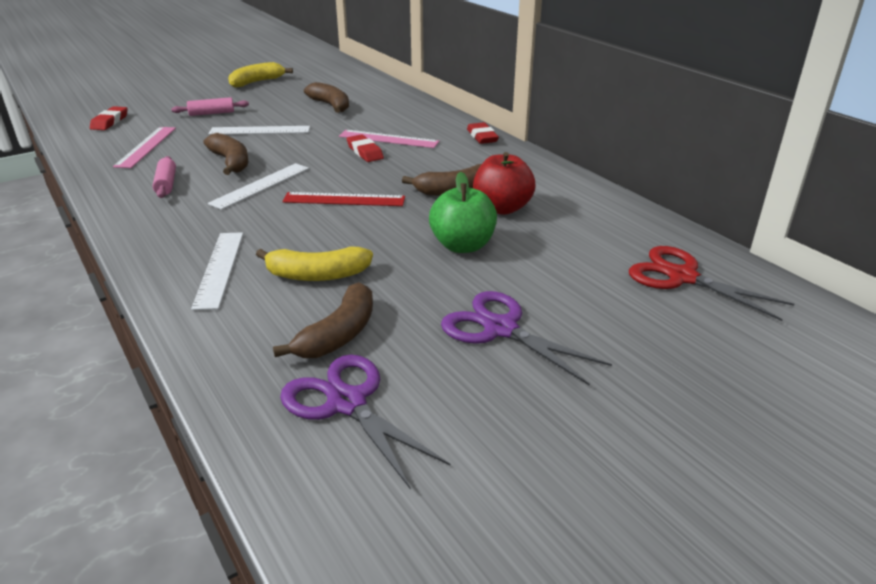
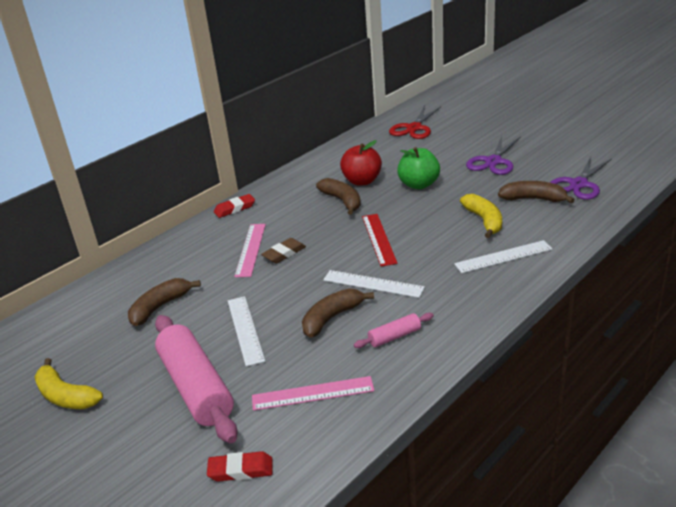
camera: 100 degrees left, 0 degrees up
(211, 113) = (196, 387): pink rolling pin -> pink rolling pin, size x2.19
(365, 152) = (284, 253): red eraser -> brown eraser

